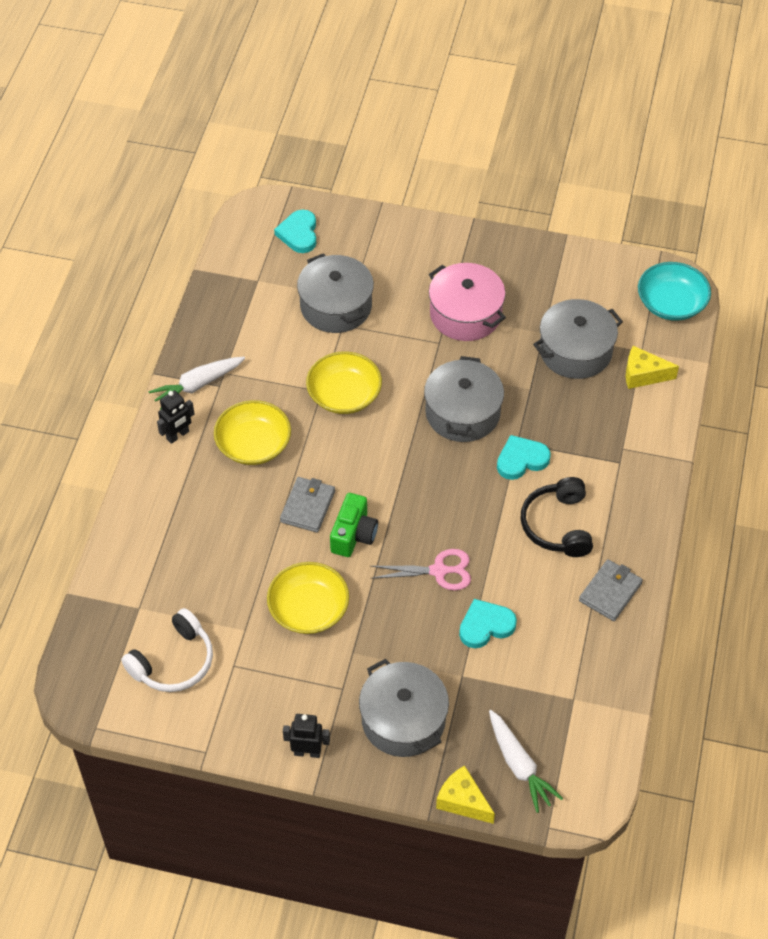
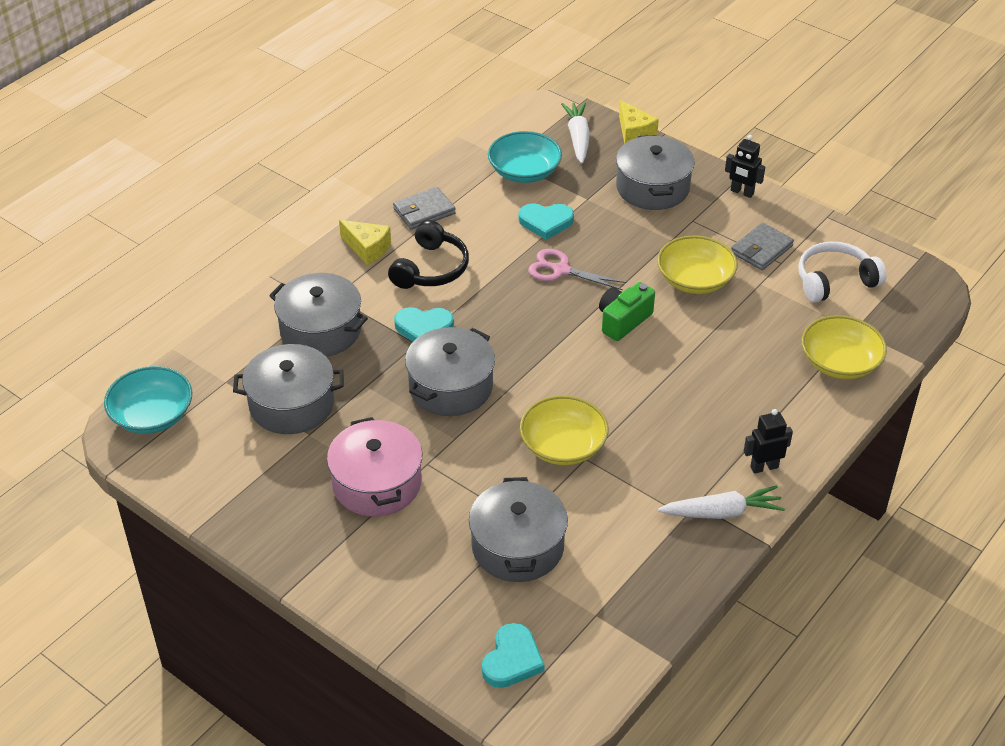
camera: 155 degrees left, 10 degrees down
(253, 444) = (685, 430): yellow bowl -> yellow bowl (840, 362)
(307, 506) = (656, 357): grey wallet -> grey wallet (761, 249)
(546, 688) = (524, 171): none -> turquoise bowl
(605, 424) = (320, 330): none -> grey pot
(643, 375) = (245, 359): yellow cheese -> yellow cheese (367, 248)

